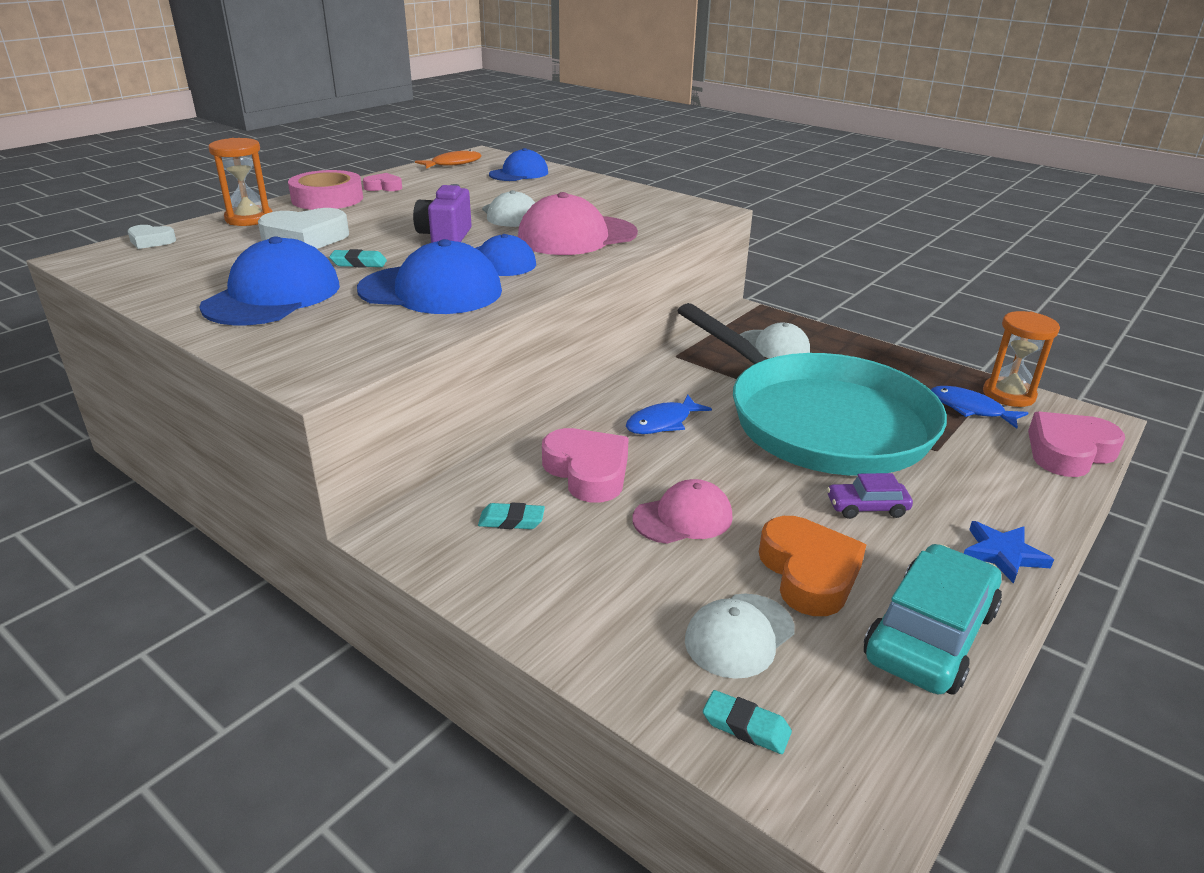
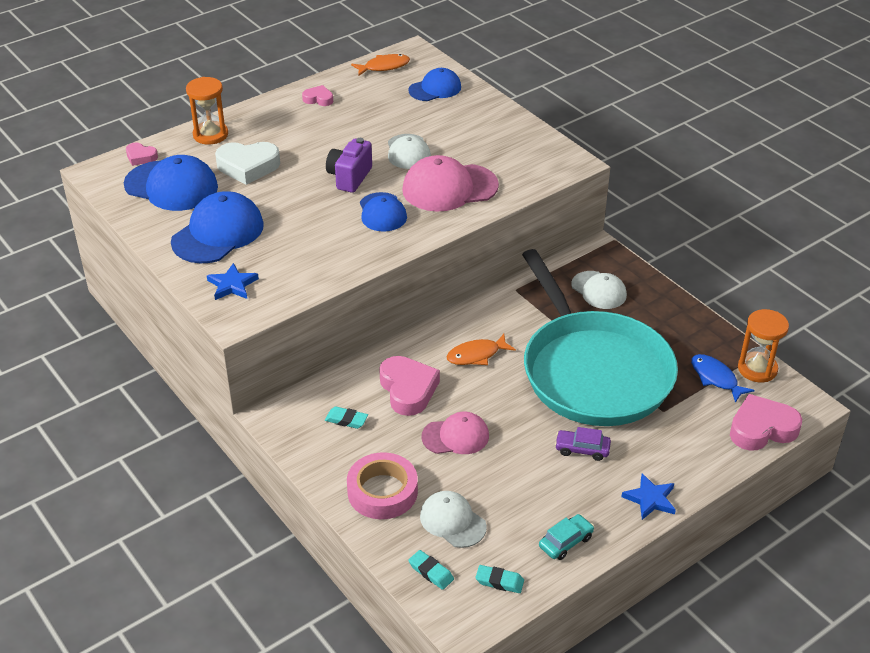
camera: 15 degrees right, 10 degrees up
(151, 241) = (141, 157): white heart -> pink heart
(305, 342) = (232, 285): none -> blue star
(327, 199) = (272, 112): pink tape -> pink tape (382, 491)
(359, 263) = (280, 203): turquoise eraser -> turquoise eraser (499, 581)
(431, 291) = (323, 241): blue cap -> blue cap (171, 186)
(662, 423) = (476, 355): blue fish -> orange fish
(739, 635) = (452, 521): white cap -> white cap turned 75 degrees clockwise
(809, 573) = (516, 489): orange heart -> none
(929, 635) = (565, 542): turquoise car -> turquoise car, size x0.51

